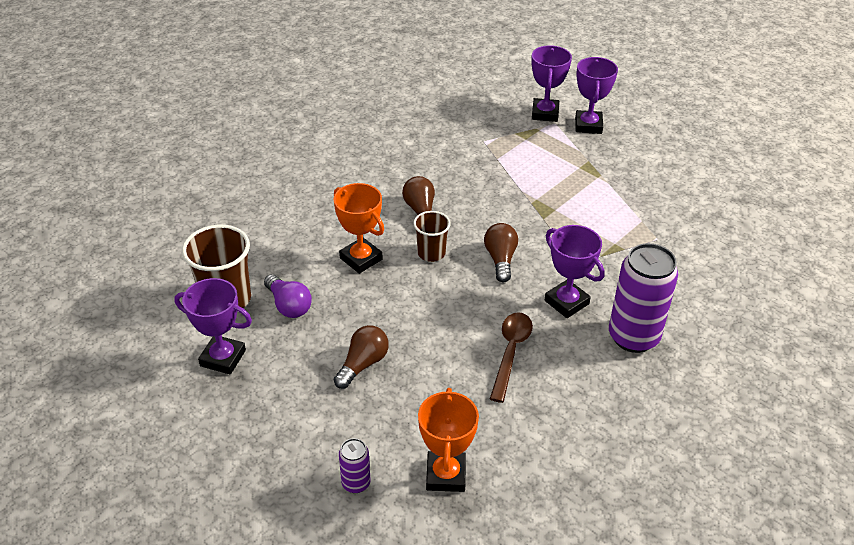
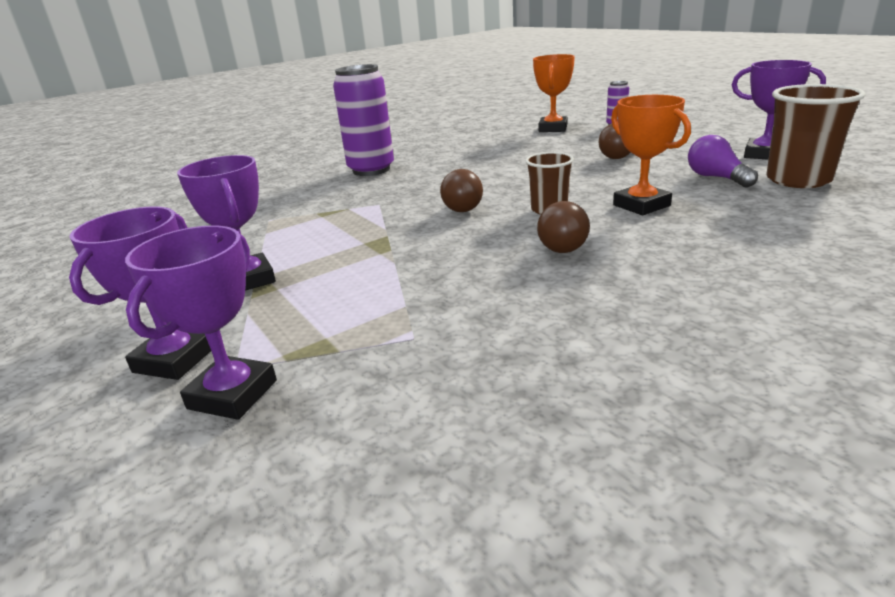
camera: 165 degrees left, 15 degrees down
(510, 352) = (485, 162): brown spoon -> none
(566, 302) = (413, 183): purple trophy -> purple trophy (248, 280)

